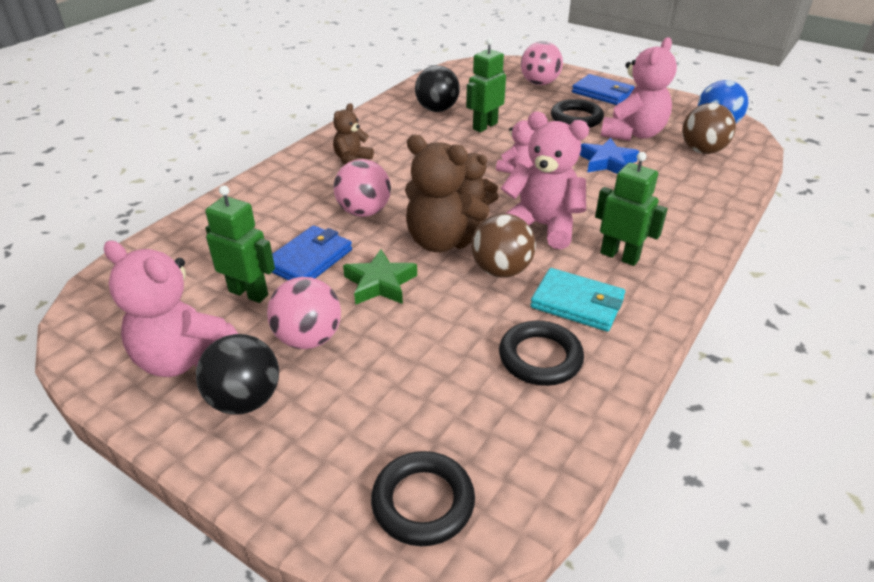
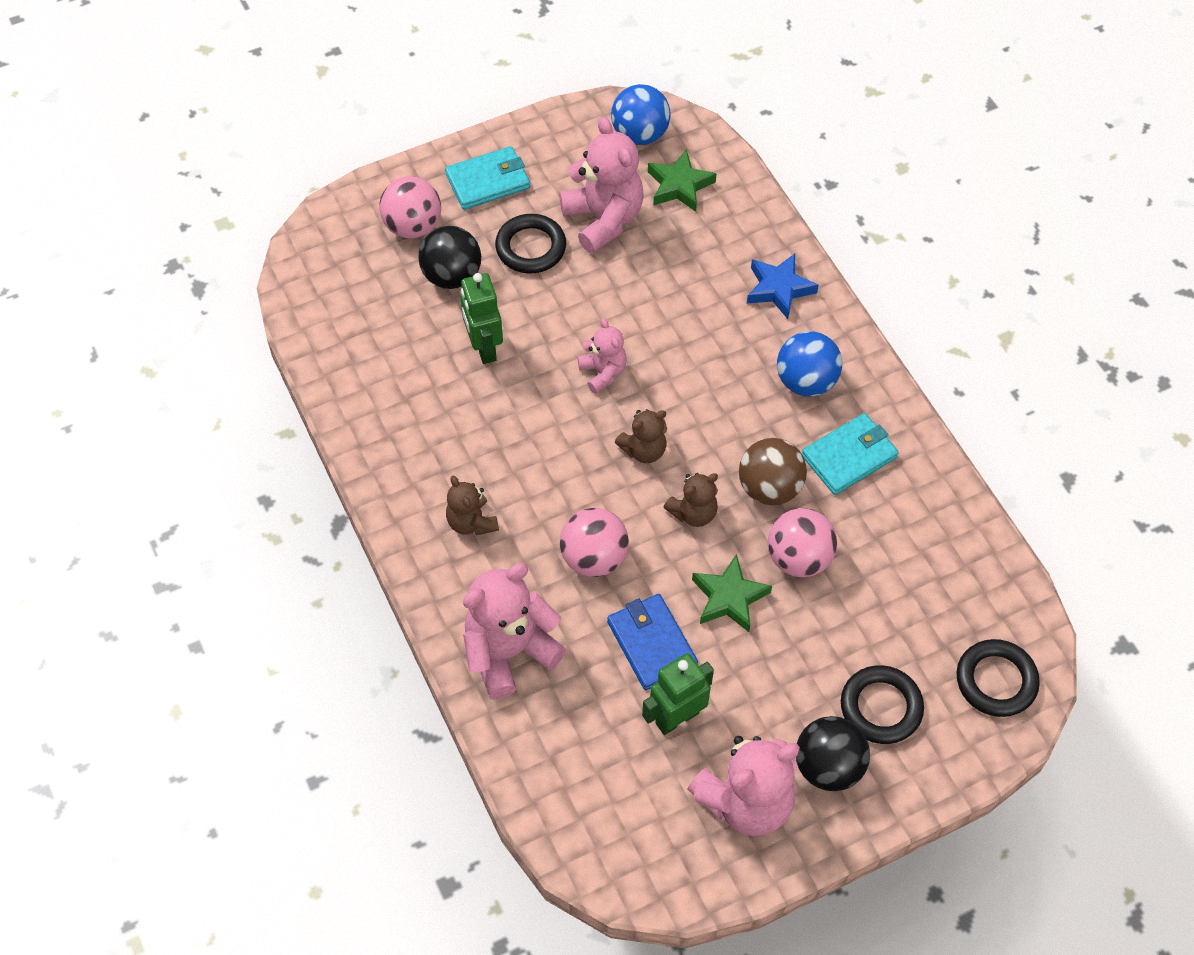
camera: 60 degrees left, 20 degrees up
(308, 338) = (776, 689): pink ball -> pink ball (798, 558)
(437, 110) = (404, 374): black ball -> black ball (452, 276)
(442, 241) = (693, 513): brown teddy bear -> brown teddy bear, size x0.56
(540, 357) = (898, 524): black ring -> black ring (881, 707)
(542, 226) = (721, 413): pink teddy bear -> pink teddy bear (509, 652)
(602, 93) = (488, 181): blue wallet -> turquoise wallet
(607, 162) = (644, 283): blue star -> blue star (779, 289)
(619, 256) = (806, 381): green robot -> blue ball
(702, 151) = (679, 186): brown ball -> green star

